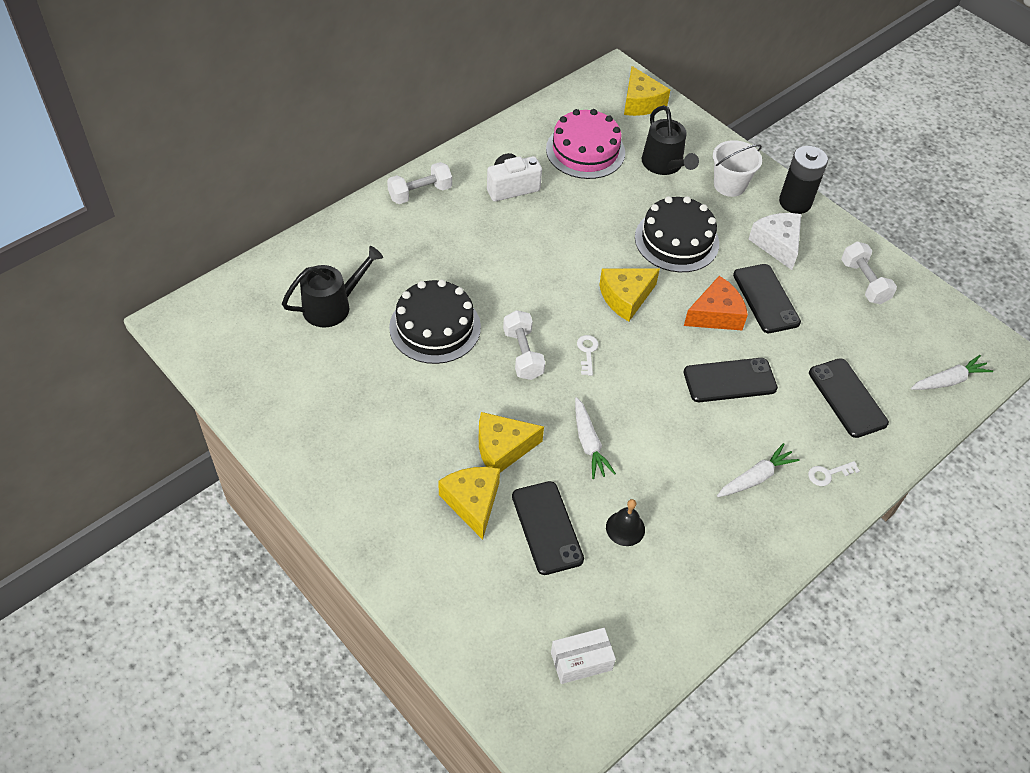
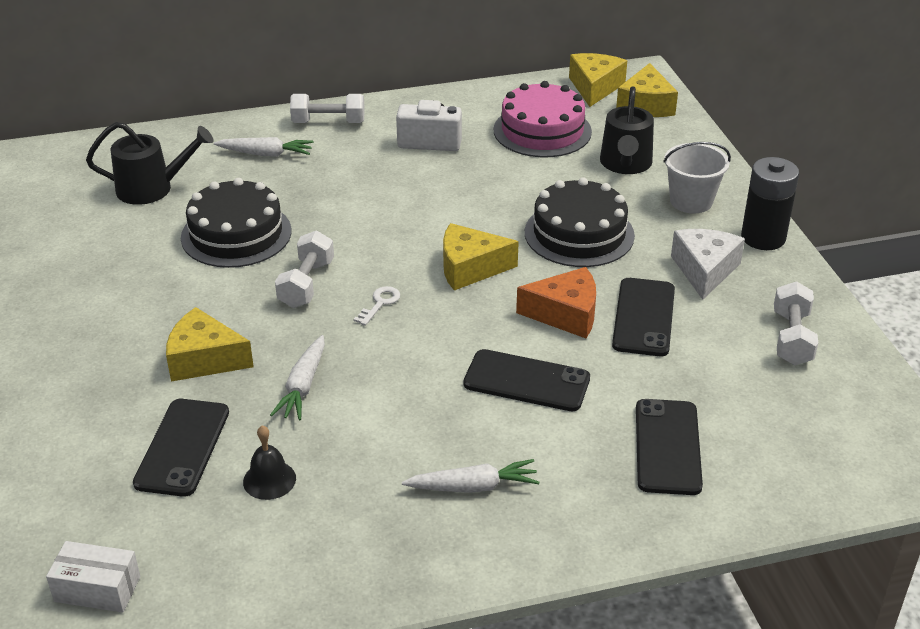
camera: 30 degrees right, 15 degrees down
(472, 503) = (126, 396): yellow cheese -> yellow cheese (595, 87)
(828, 474) = (573, 516): white key -> none
(948, 380) = (830, 474): white carrot -> white carrot (266, 154)

